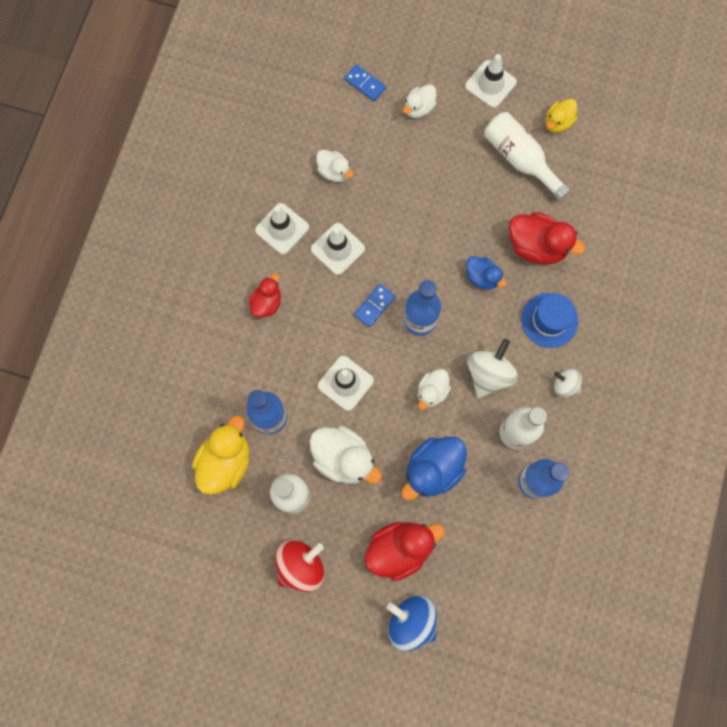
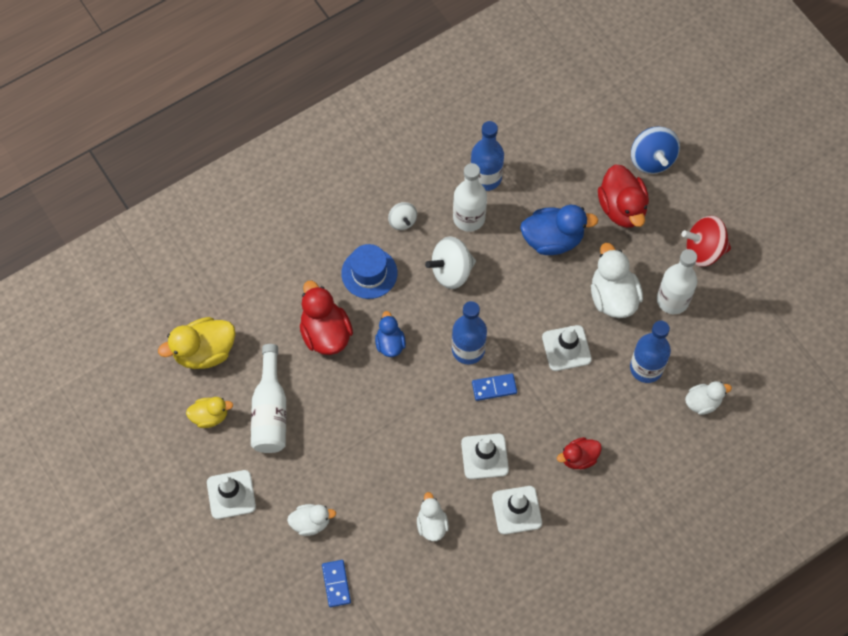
camera: 140 degrees left, 10 degrees down
(226, 461) = (706, 362): yellow duck -> yellow duck (204, 352)
(399, 549) = (622, 208): red duck -> red duck turned 120 degrees counterclockwise
(432, 391) = (505, 292): white duck -> white duck (703, 402)

